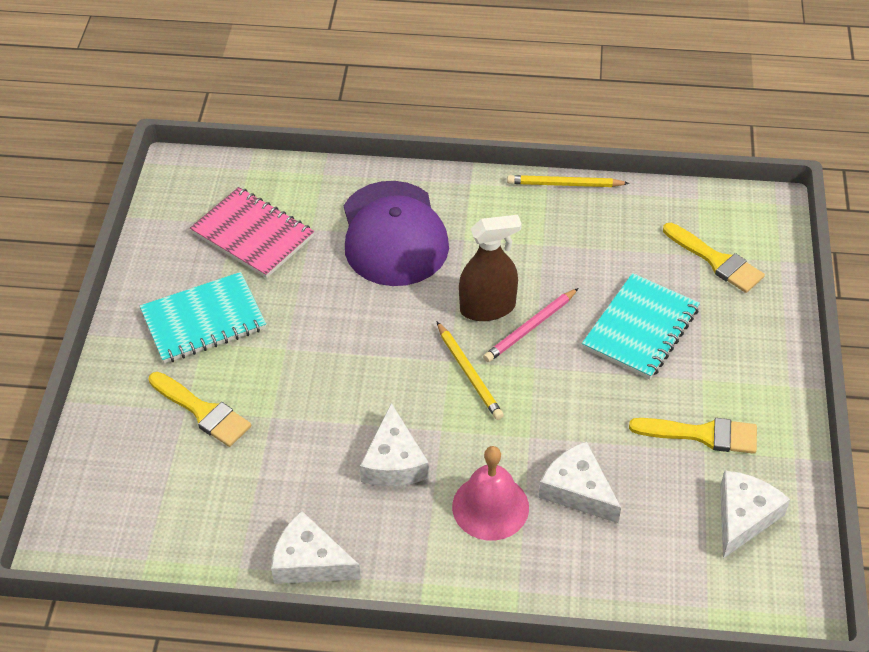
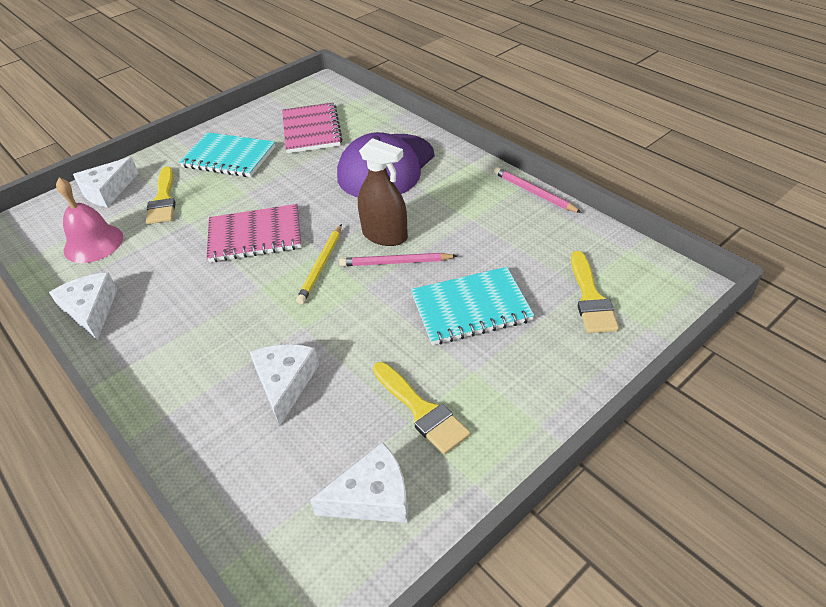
camera: 45 degrees right, 5 degrees down
(364, 385) = (255, 236): none -> pink notebook
(394, 461) = (210, 287): white cheese -> white cheese (107, 191)
(490, 507) = (220, 353): pink bell -> pink bell (93, 243)
(565, 184) = (534, 192): yellow pencil -> pink pencil

